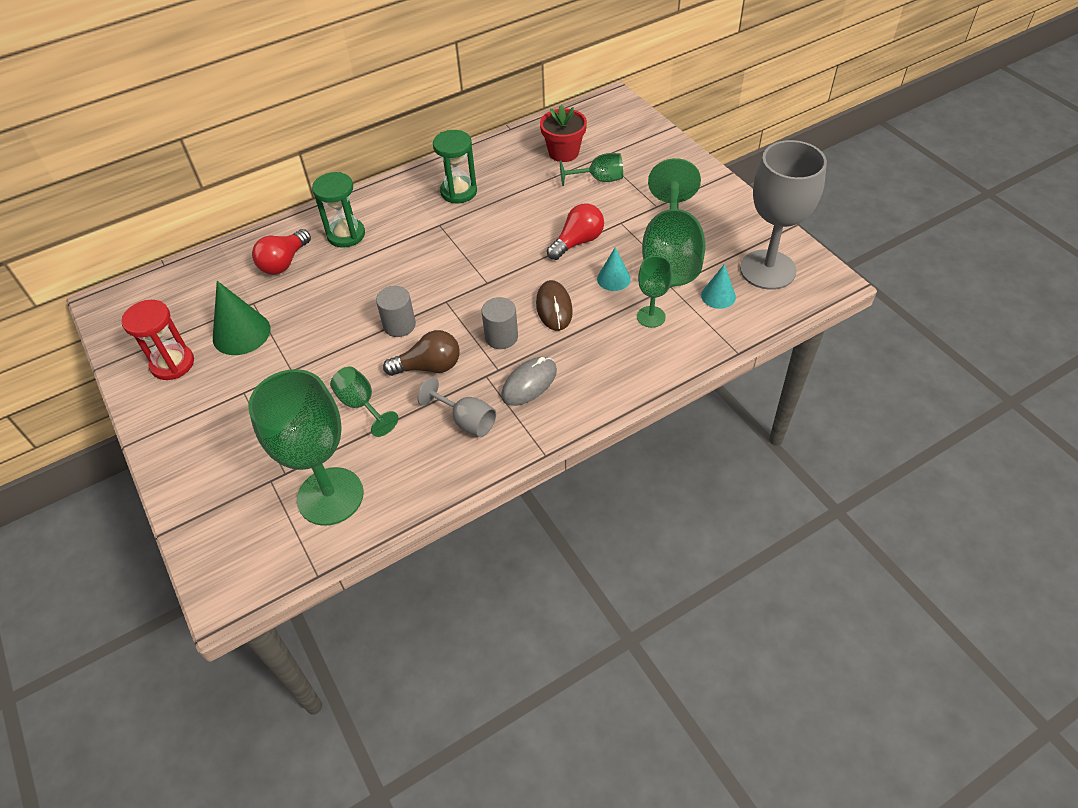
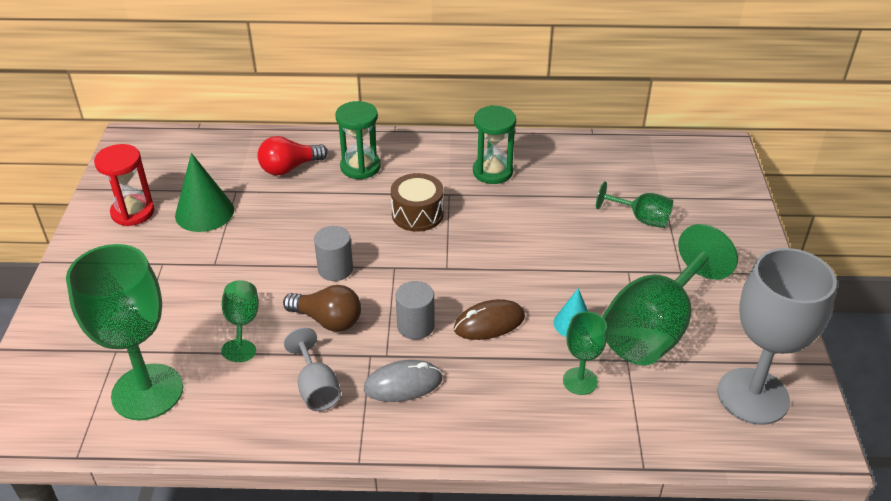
camera: 30 degrees right, 10 degrees down
(428, 251) = (417, 214): none -> brown drum
(554, 308) = (489, 323): brown mouse -> brown mouse turned 45 degrees clockwise
(563, 152) = (626, 177): red flower pot -> none
(577, 242) = (567, 270): red light bulb -> none
(718, 296) = (671, 396): turquoise cone -> none

